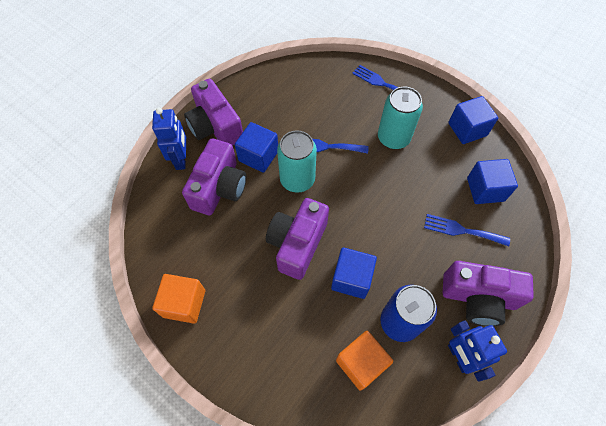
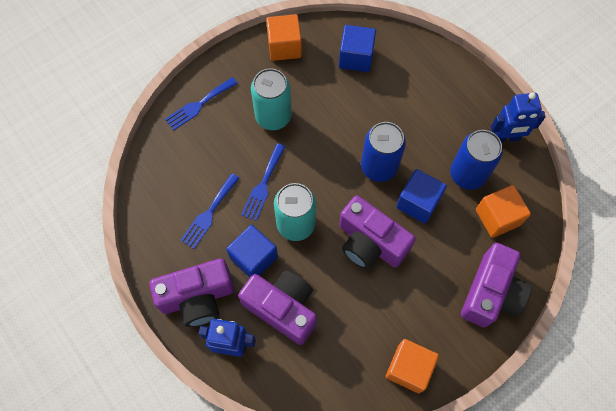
camera: 75 degrees left, 5 degrees up
(376, 235) = (379, 167): none -> blue can
(461, 230) = (392, 93): blue fork -> blue fork (209, 213)
(467, 129) = (284, 47): blue cube -> orange cube
(478, 298) = (458, 104): purple camera -> purple camera (491, 293)

